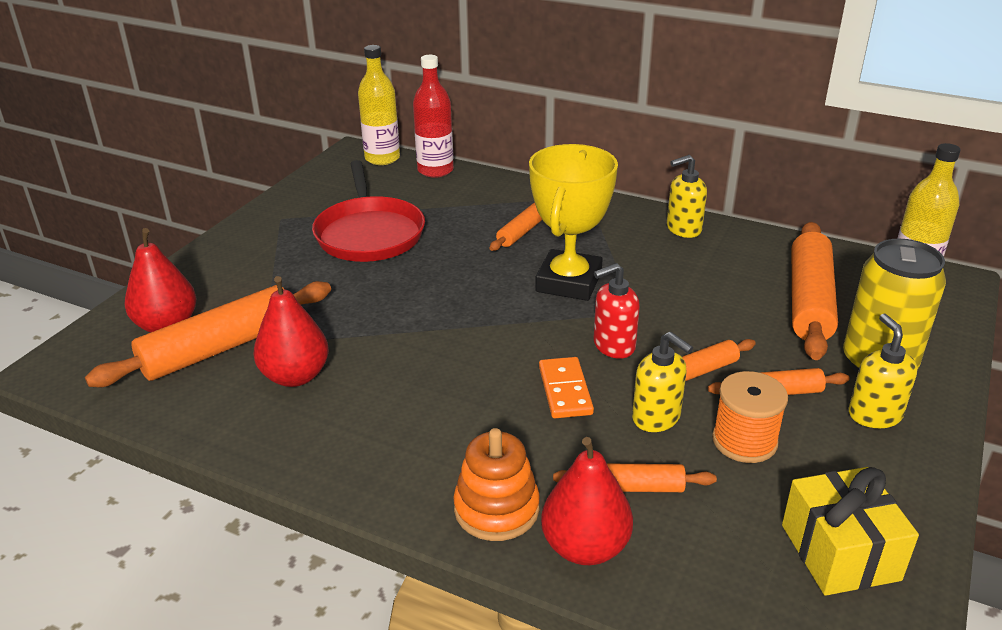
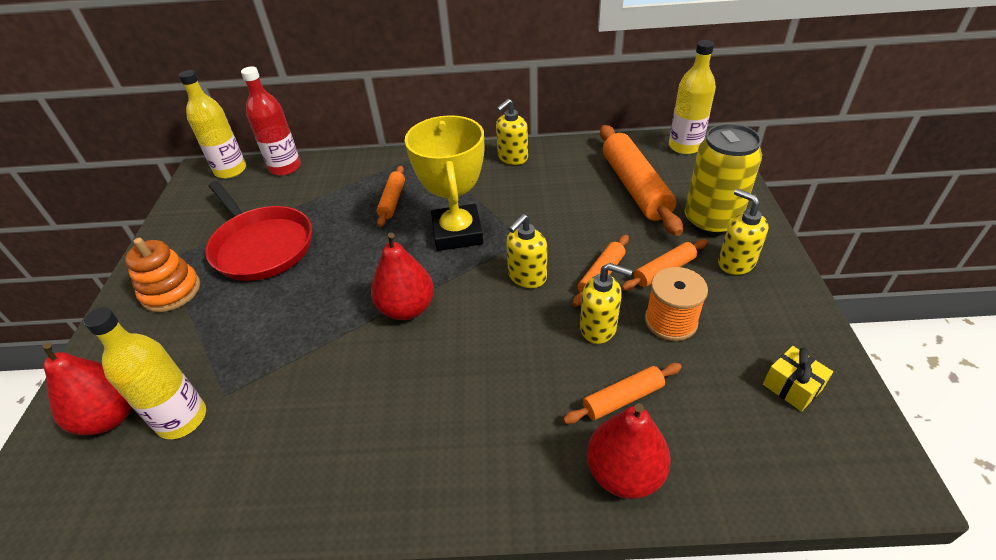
camera: 25 degrees left, 10 degrees up
(220, 348) = (182, 419): orange rolling pin -> yellow bottle
(295, 376) = (276, 417): red pear -> red pear (407, 308)
(496, 509) = (534, 471): orange stacking toy -> orange stacking toy (171, 291)
(565, 390) = (516, 332): orange domino -> none
(613, 346) = (527, 277): red soap dispenser -> yellow soap dispenser
(840, 552) = (792, 387): yellow gift -> yellow gift, size x0.59

